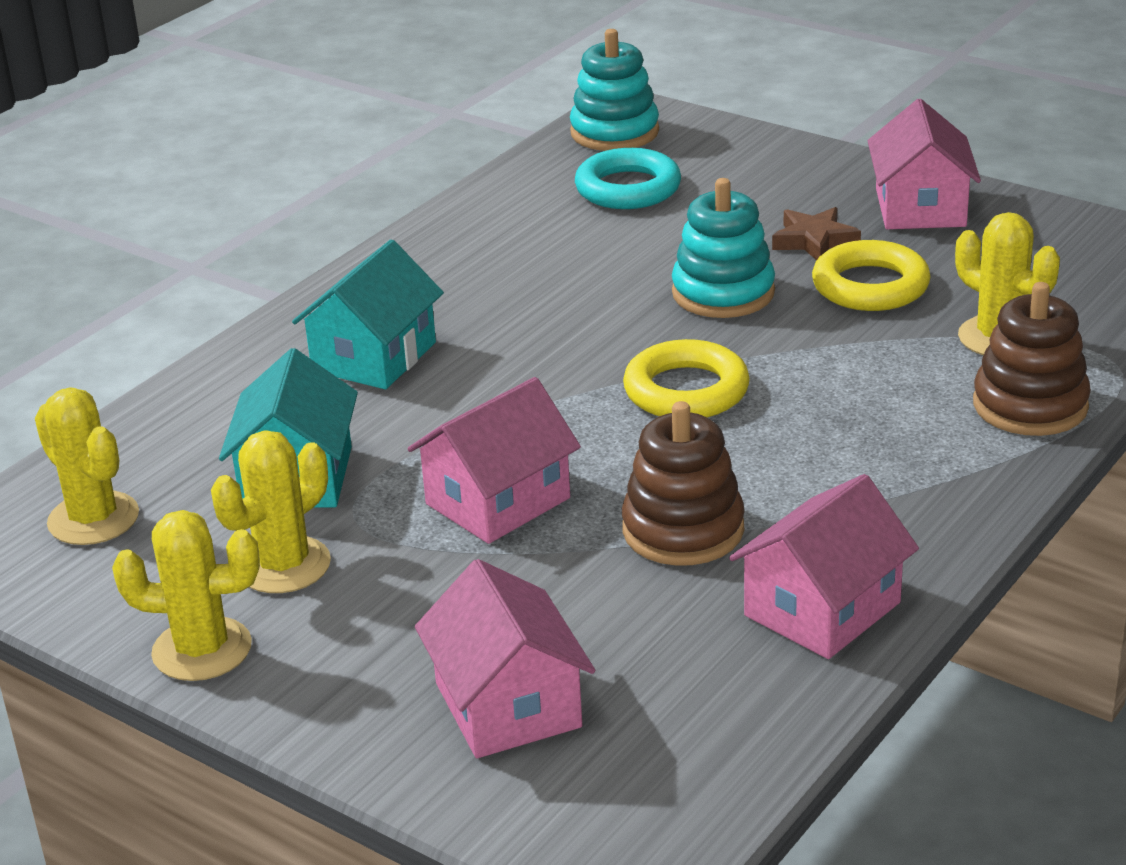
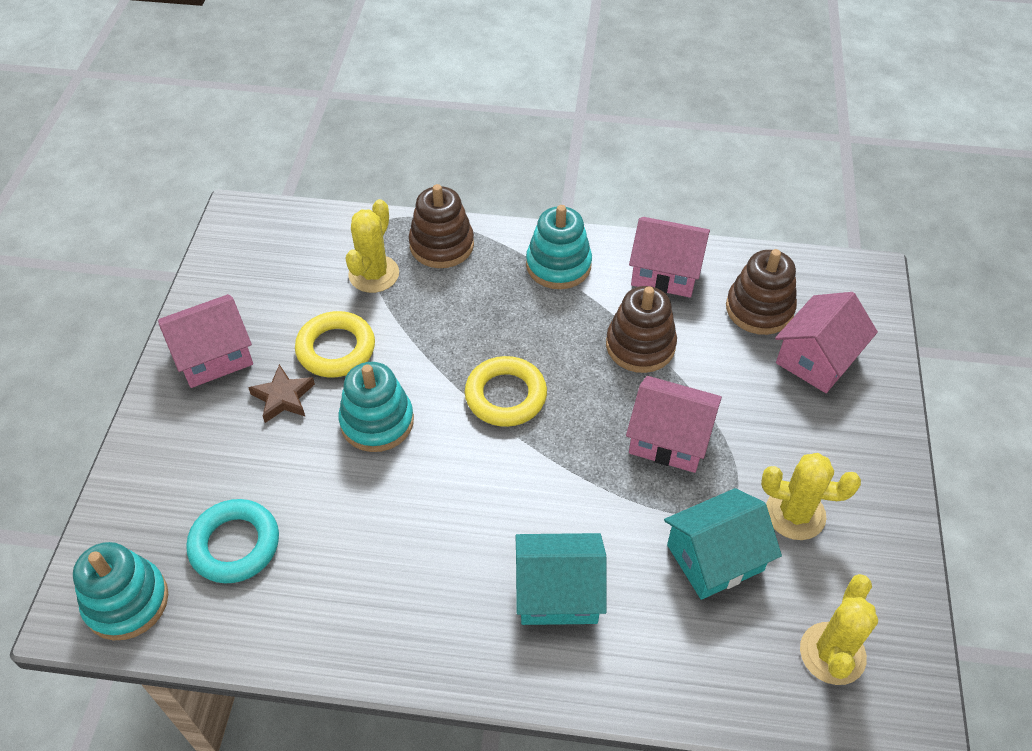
camera: 120 degrees left, 20 degrees up
(202, 650) = (885, 511): yellow cactus -> none
(662, 684) = (759, 309): none -> brown stacking toy
(912, 502) = (558, 265): none -> turquoise stacking toy

